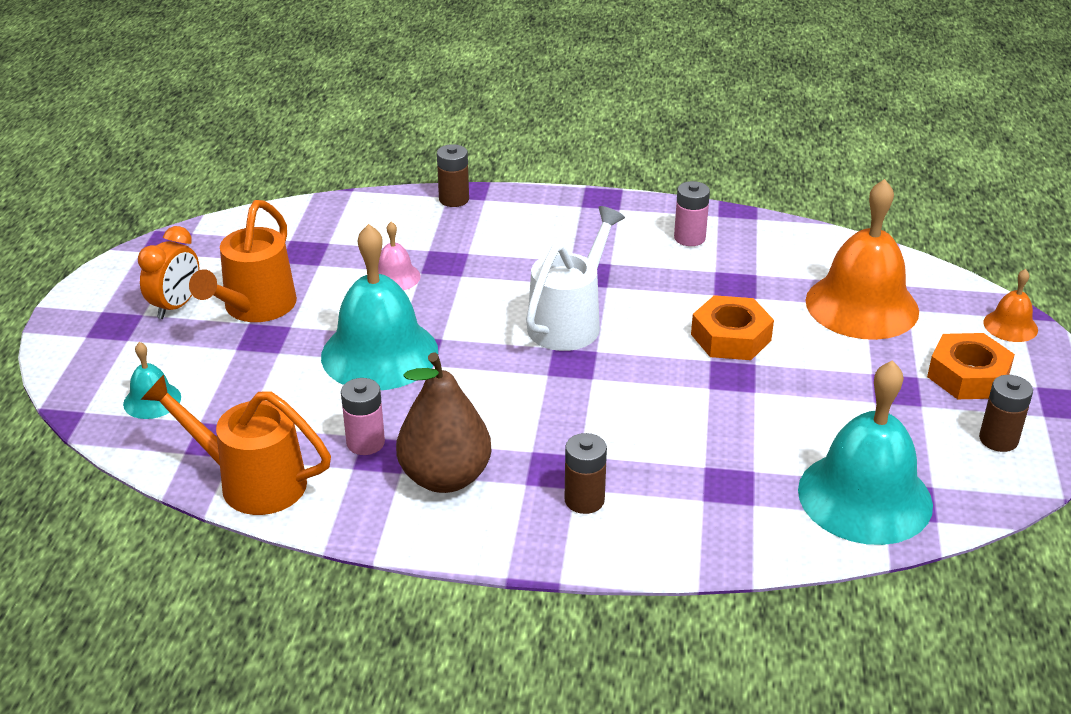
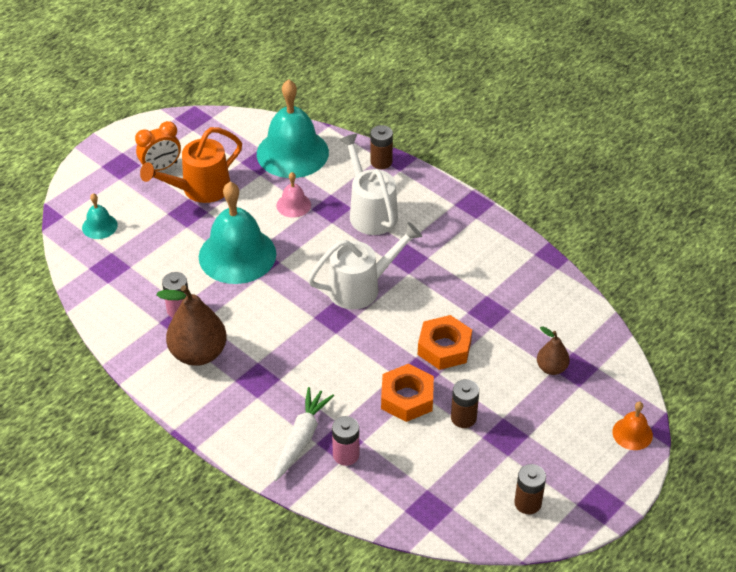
camera: 35 degrees right, 10 degrees up
(250, 481) = (104, 303): orange watering can -> none
(495, 248) = (370, 211): none -> white watering can
(584, 500) = (254, 407): brown battery -> brown battery (463, 418)
(680, 504) = (301, 438): none -> white carrot
(689, 238) = (497, 262): pink battery -> pink battery (346, 455)
(862, 305) = (551, 368): orange bell -> brown pear
(865, 497) = (406, 492): turquoise bell -> turquoise bell (292, 153)
(968, 376) = (561, 452): orange nut -> orange nut (407, 398)

